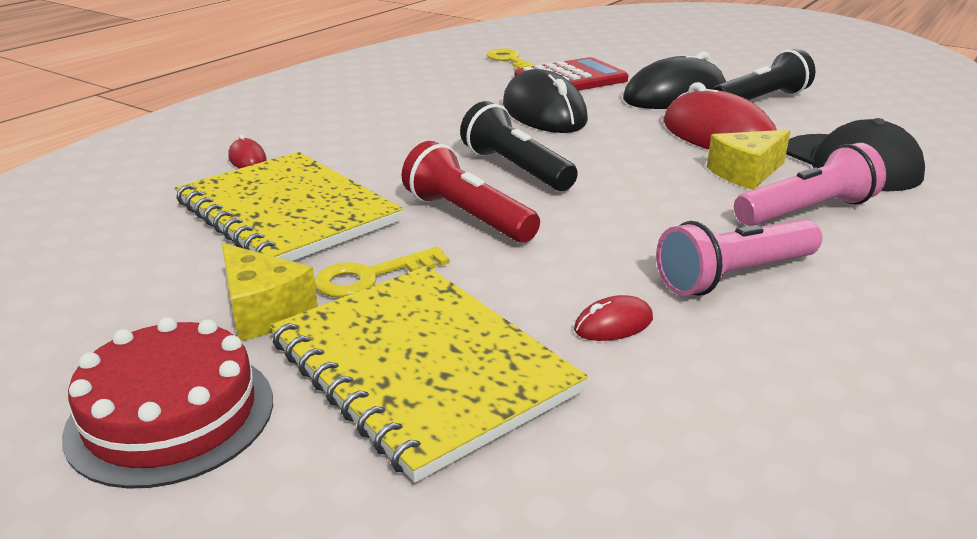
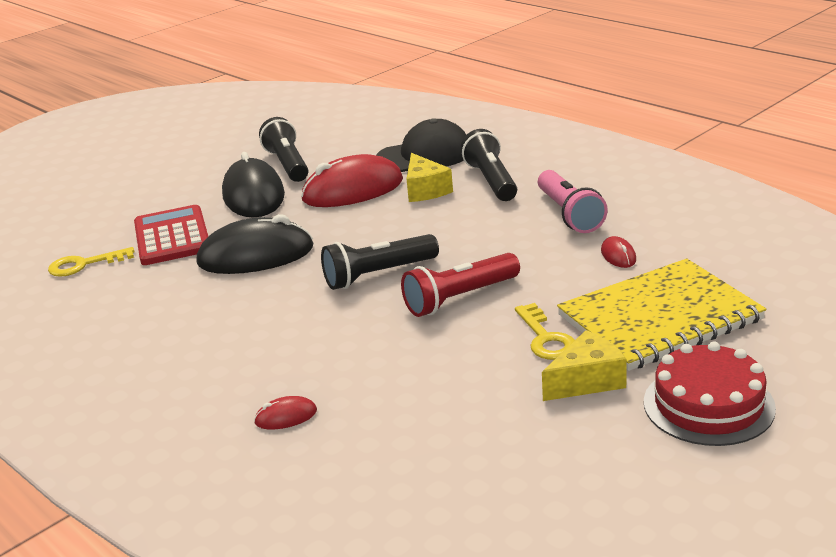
camera: 75 degrees left, 0 degrees up
(286, 212) = (422, 383): yellow notebook -> none
(807, 211) = (491, 181): pink flashlight -> black flashlight

